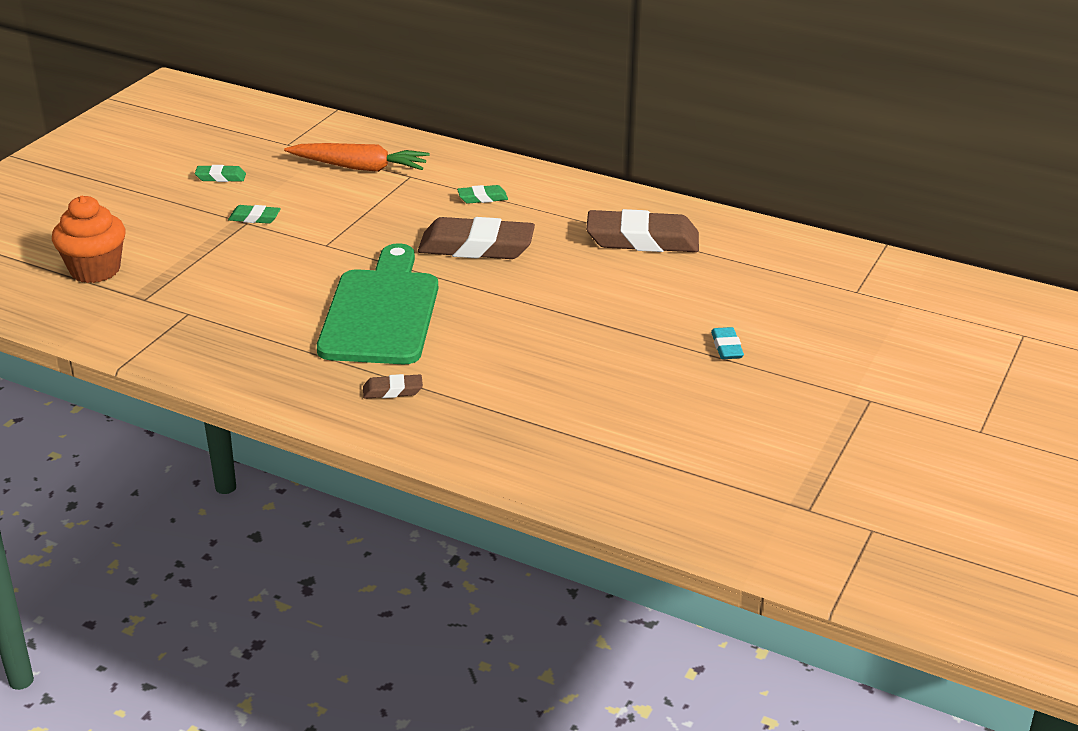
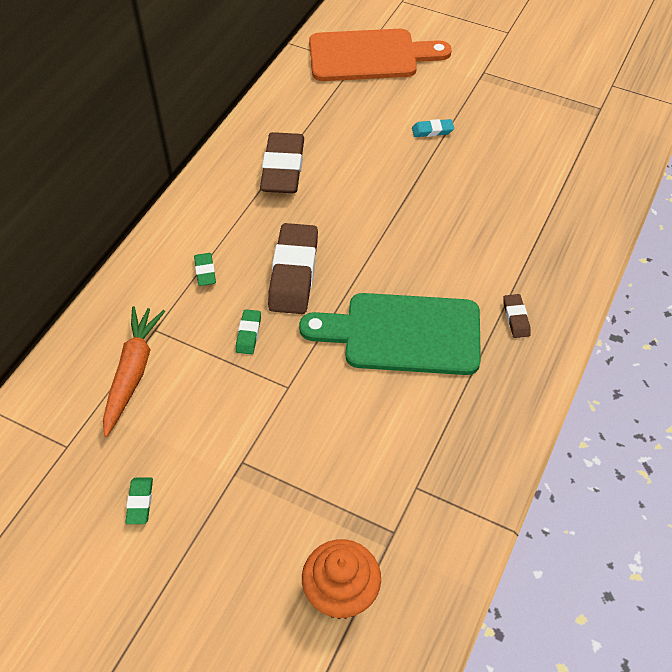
camera: 90 degrees left, 20 degrees up
(254, 218) = (234, 455): green eraser -> green eraser (248, 334)
(876, 303) = (369, 56): none -> orange cutting board

